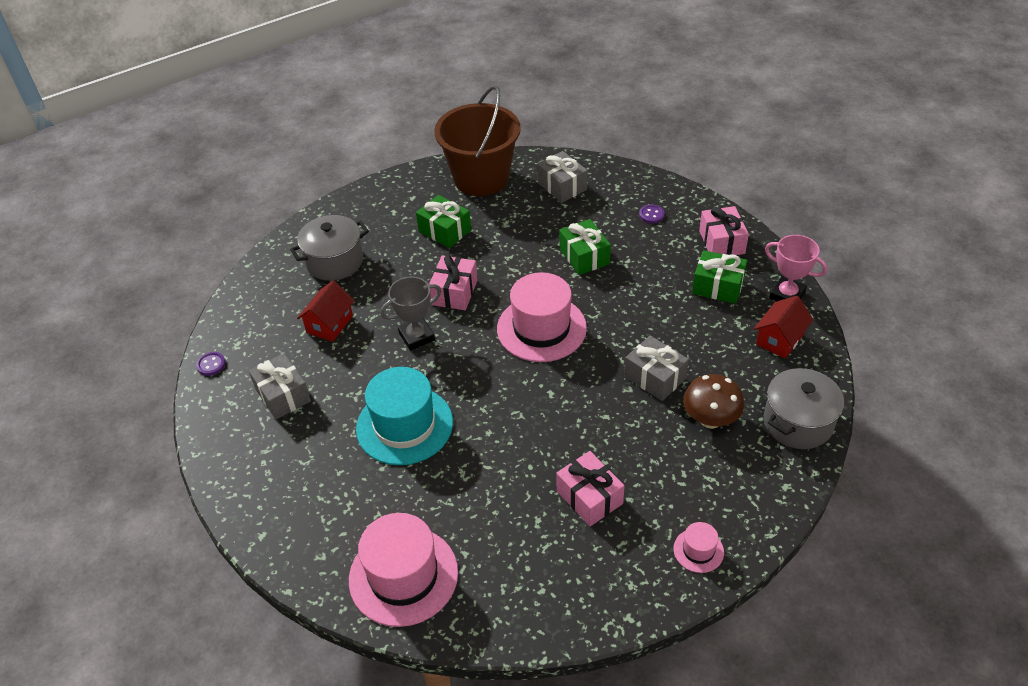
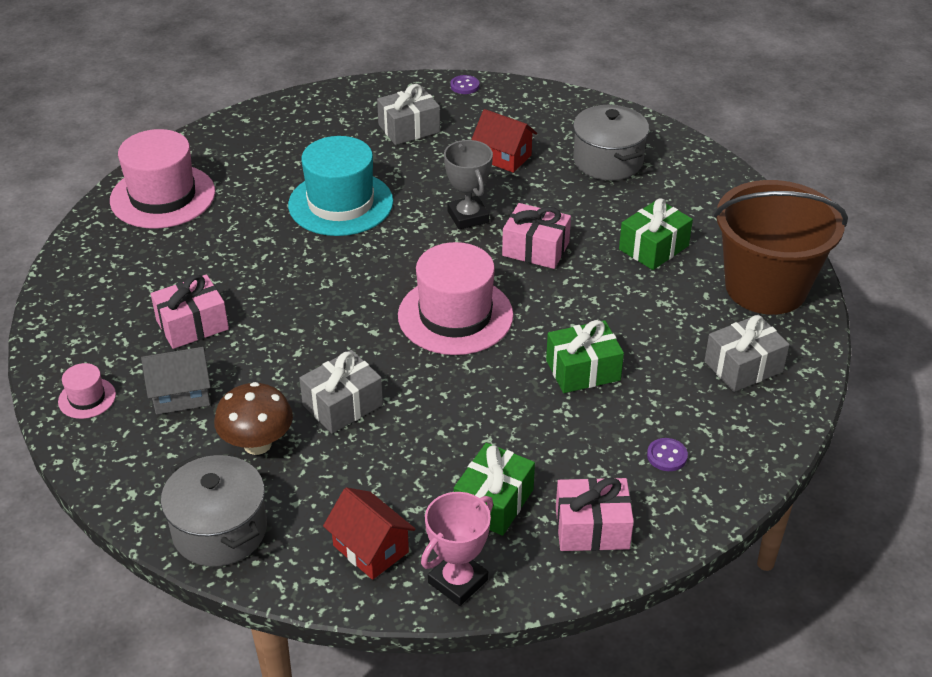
camera: 95 degrees right, 5 degrees down
(674, 482) = (181, 395): none -> grey house

